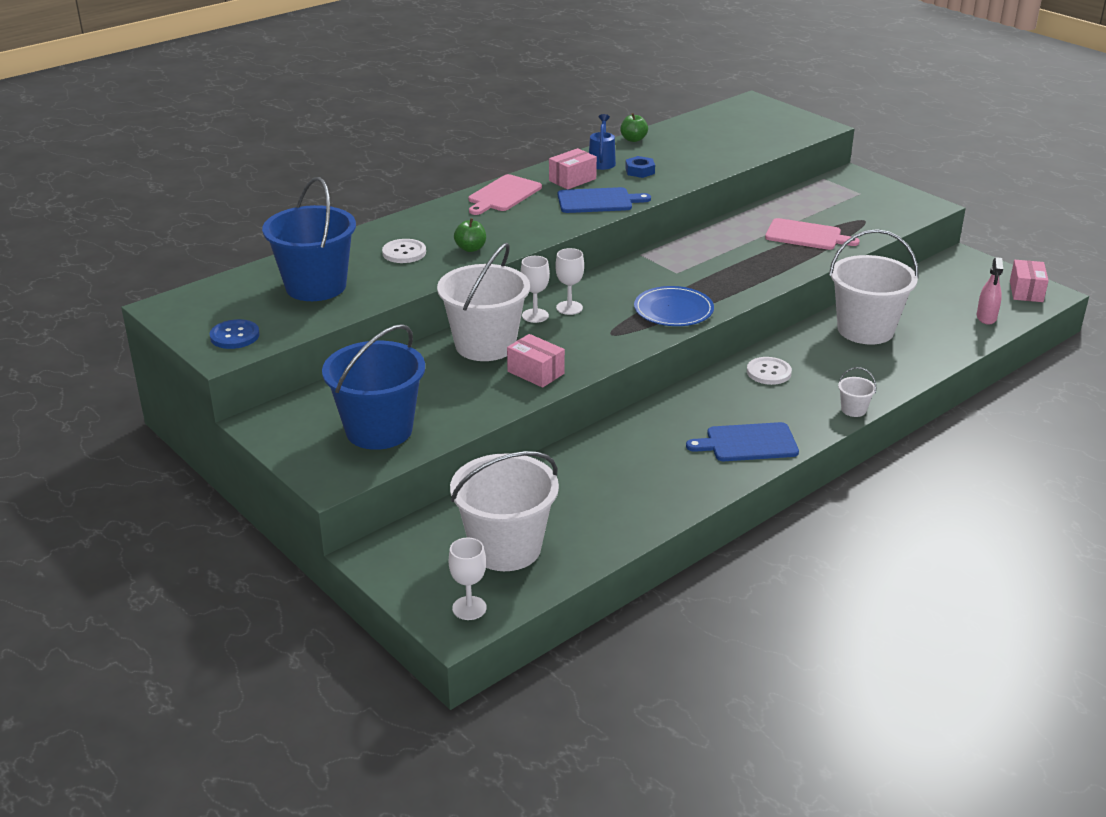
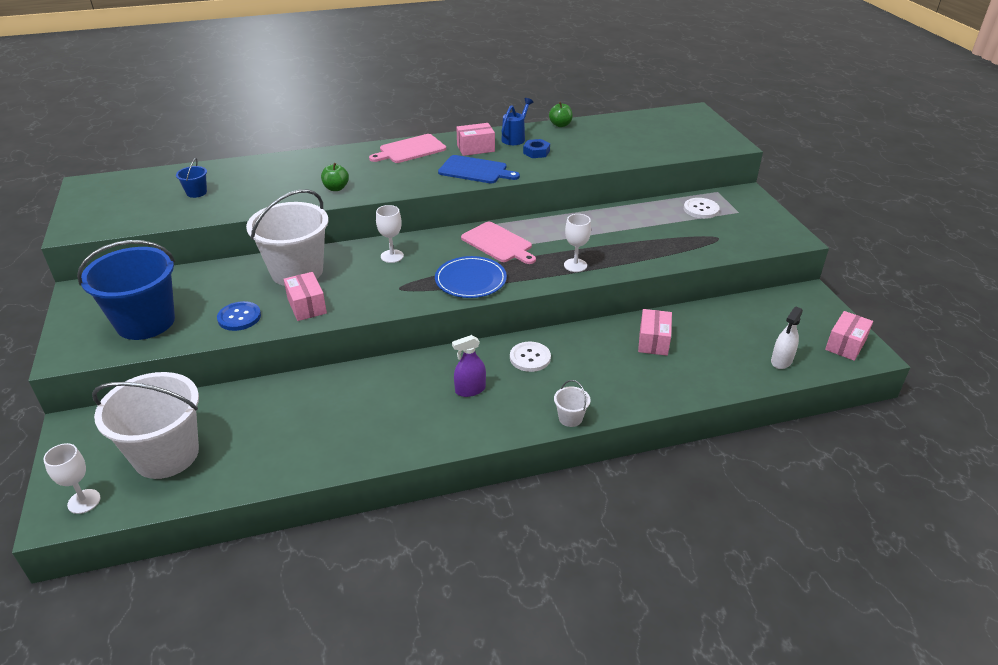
camera: 25 degrees right, 5 degrees up
(235, 336) = (99, 218): blue button -> blue button (239, 317)
(316, 286) = (196, 192): blue bucket -> blue bucket, size x0.40
(404, 253) = (286, 180): white button -> white button (701, 209)
(535, 315) = (359, 256): white goblet -> white goblet (575, 265)
(741, 413) = (470, 390): none -> purple spray bottle
(748, 443) = (448, 421): blue cutting board -> none
(806, 235) = (651, 240): pink cutting board -> pink cutting board (498, 243)
(865, 330) = (653, 341): white bucket -> pink box
(986, 317) = (781, 361): pink spray bottle -> white spray bottle

